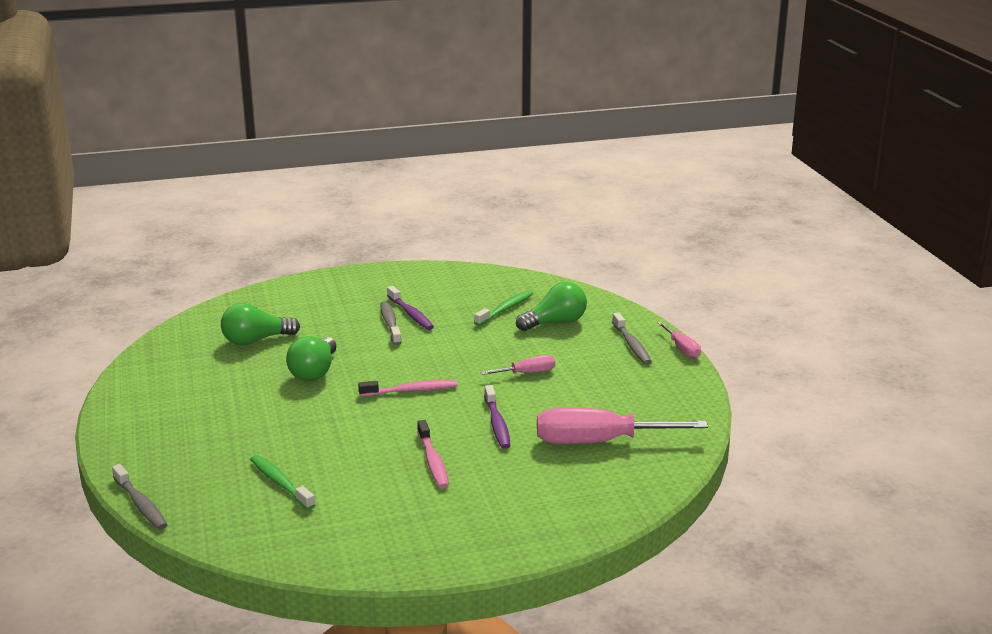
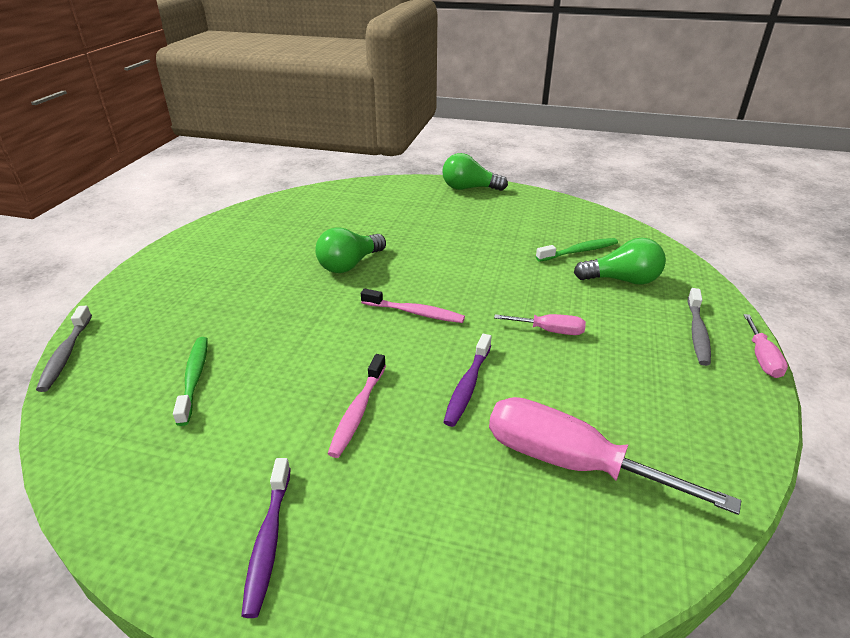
camera: 30 degrees right, 10 degrees up
(256, 340) = (334, 222): green light bulb -> green light bulb (469, 188)
(390, 324) = (458, 237): grey toothbrush -> none
(411, 314) = (485, 232): purple toothbrush -> purple toothbrush (268, 541)

